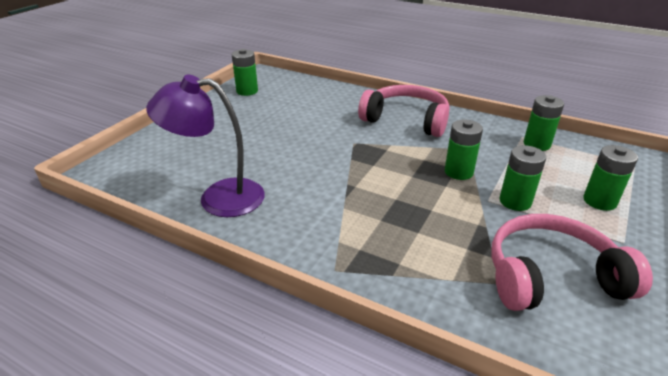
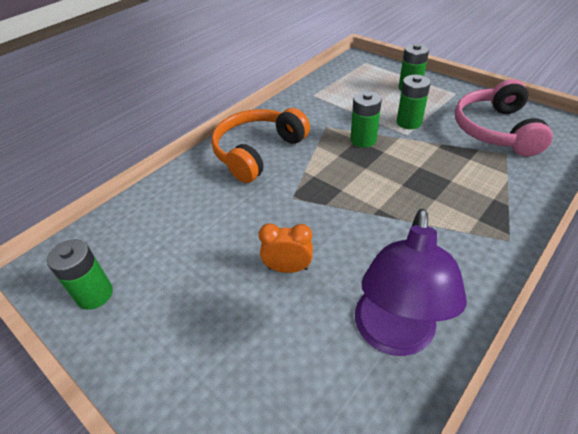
camera: 75 degrees left, 10 degrees up
(276, 149) = (288, 268): none -> orange clock
(406, 120) = (257, 151): pink headphones -> orange headphones
(536, 144) = (327, 92): green battery -> none

